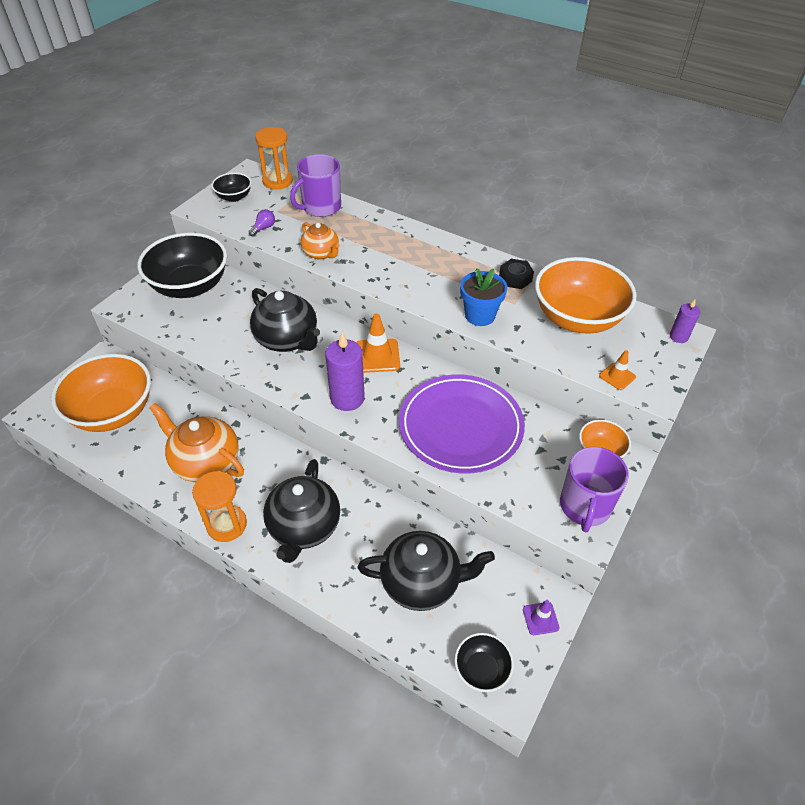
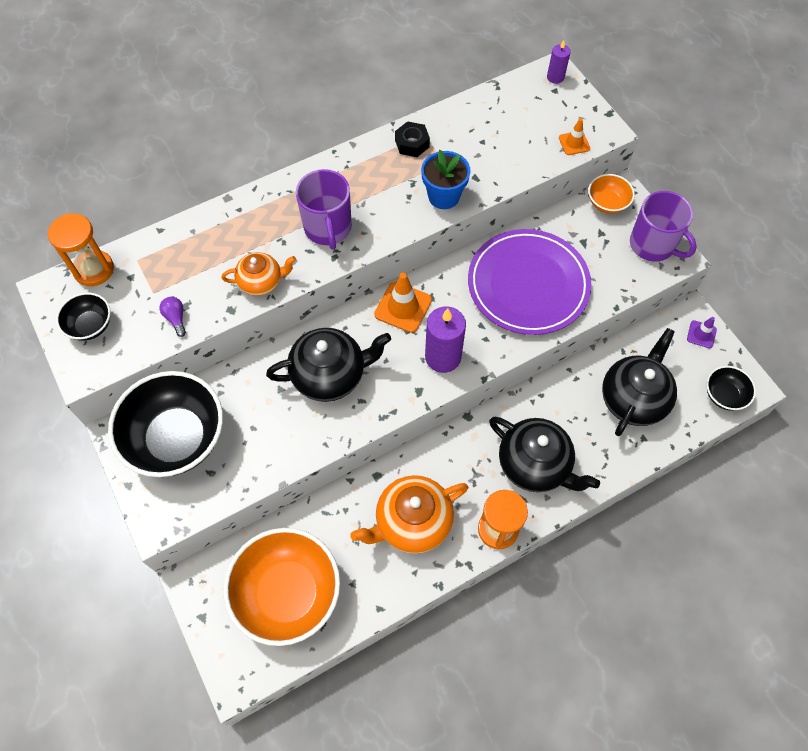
camera: 60 degrees left, 15 degrees up
(320, 207) = (179, 248): purple mug -> purple mug (328, 228)
(577, 318) = (492, 129): orange bowl -> none

